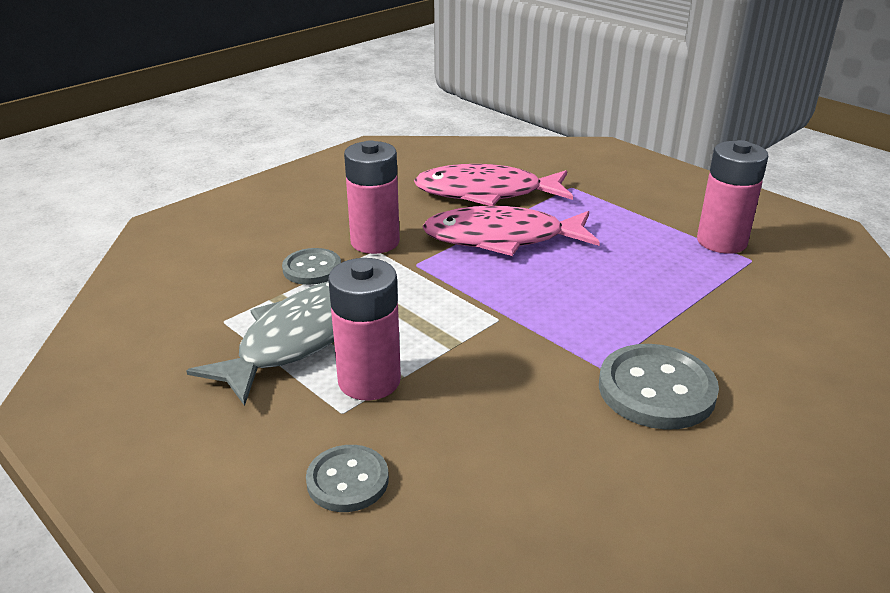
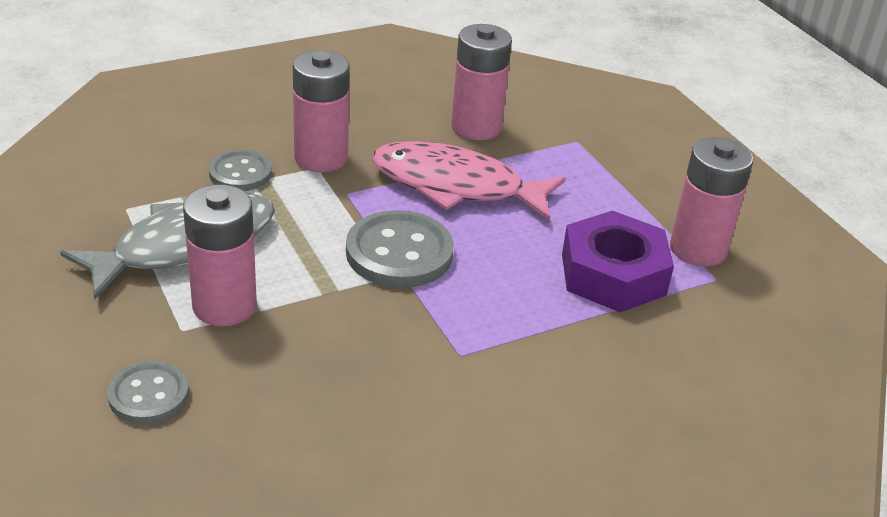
camera: 15 degrees right, 5 degrees up
(486, 193) = (476, 127): pink fish -> pink battery
(656, 390) = (497, 392): grey button -> grey button (399, 253)
(674, 275) = (613, 274): none -> purple nut

